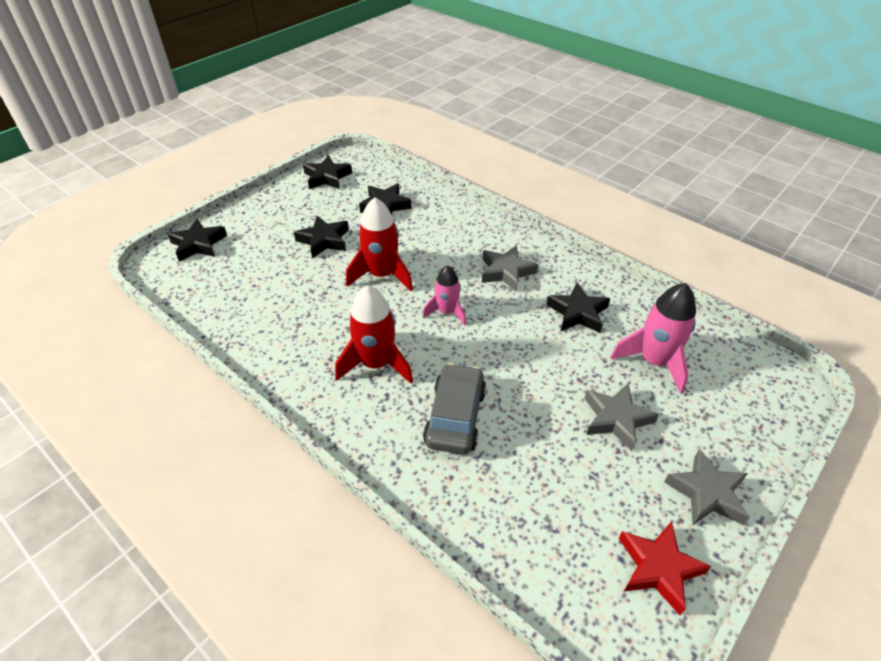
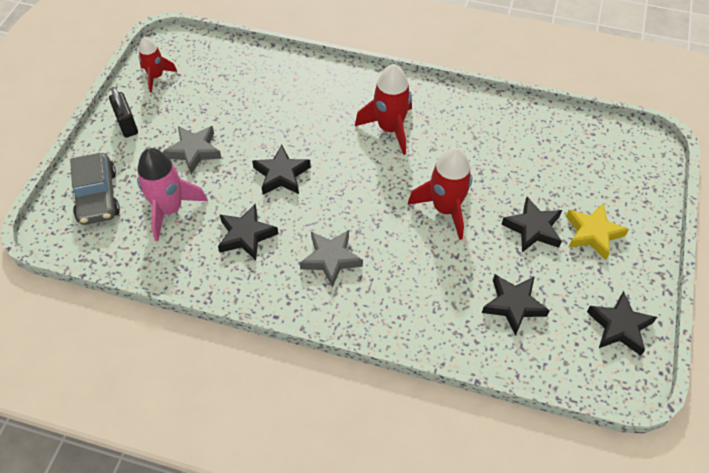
camera: 155 degrees right, 10 degrees up
(198, 244) = (641, 177): black star -> black star (281, 175)
(283, 224) = (593, 233): none -> yellow star
(447, 312) = (363, 192): pink rocket -> none
(455, 417) = (310, 113): grey car -> grey car (97, 196)
(658, 568) = (156, 77): red star -> red rocket
(706, 493) = (127, 124): grey star -> black padlock

